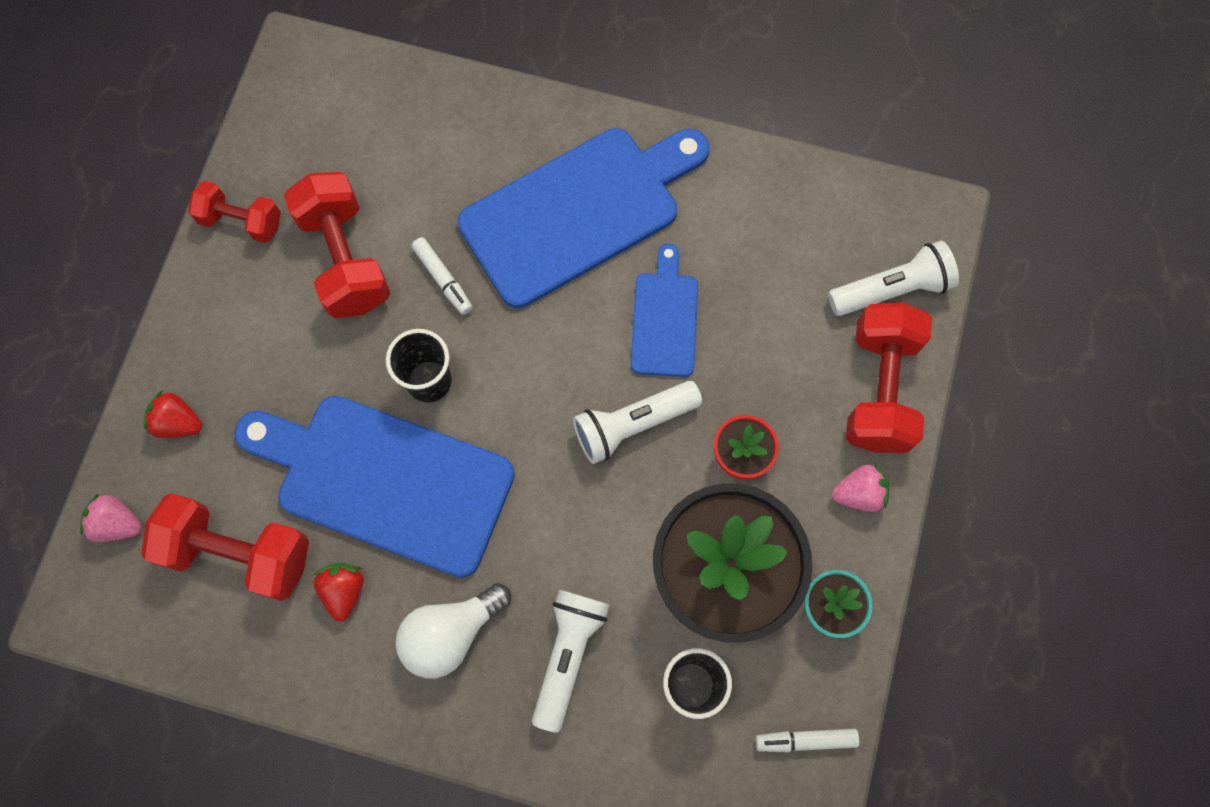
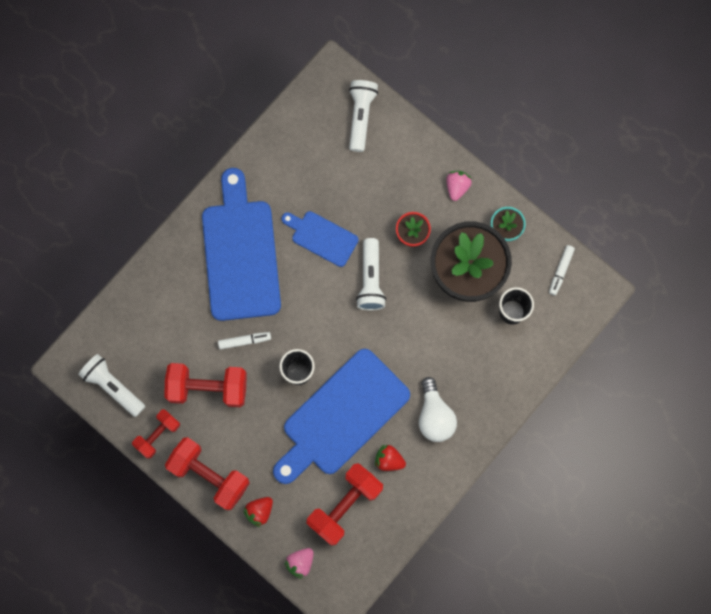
camera: 65 degrees left, 5 degrees up
(568, 655) = (471, 363): white flashlight -> white flashlight (113, 386)
(879, 389) = (409, 150): red dumbbell -> red dumbbell (209, 475)

